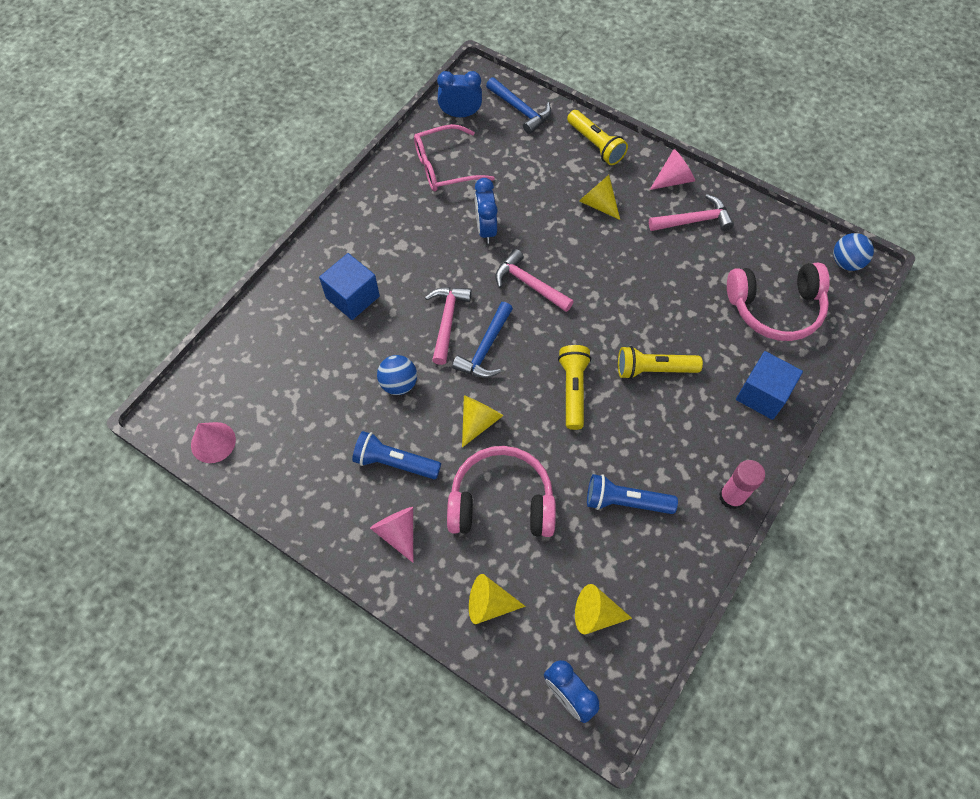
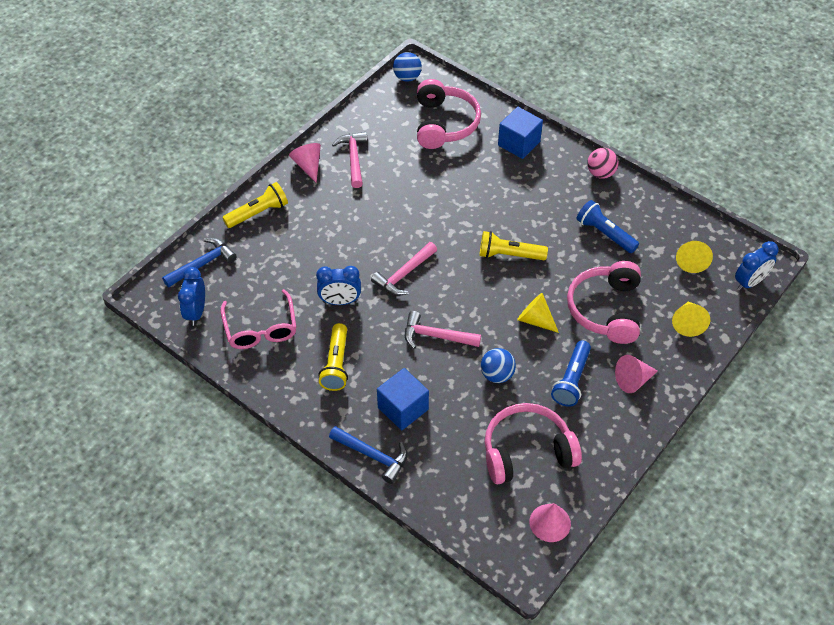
camera: 85 degrees left, 10 degrees down
(300, 417) = (527, 451): none -> pink headphones
(485, 348) = (466, 310): blue hammer -> blue hammer (373, 456)
(598, 204) = (325, 219): yellow cone -> none
(625, 501) = (605, 233): blue flashlight -> blue flashlight turned 120 degrees clockwise
(653, 369) = (493, 203): yellow flashlight -> yellow flashlight (336, 364)
(731, 497) = (600, 173): pink glue stick -> pink ball

